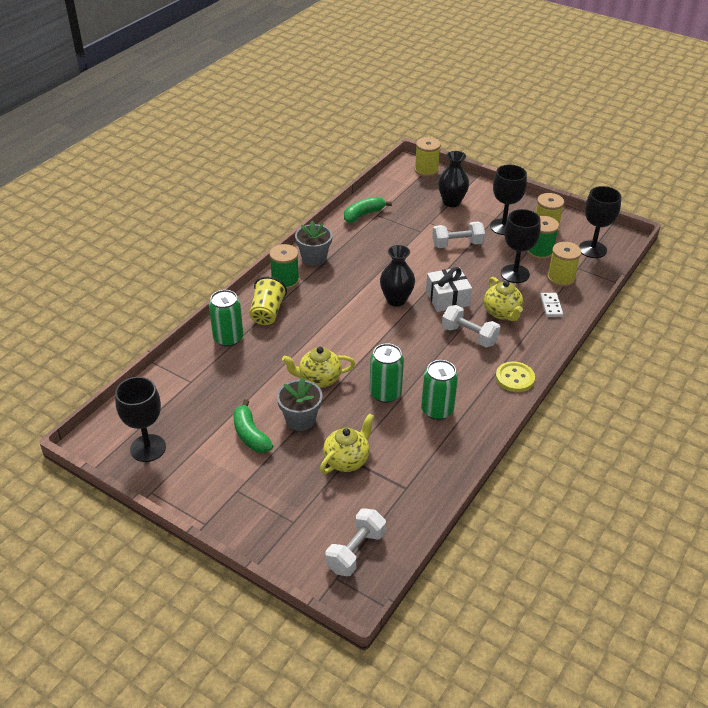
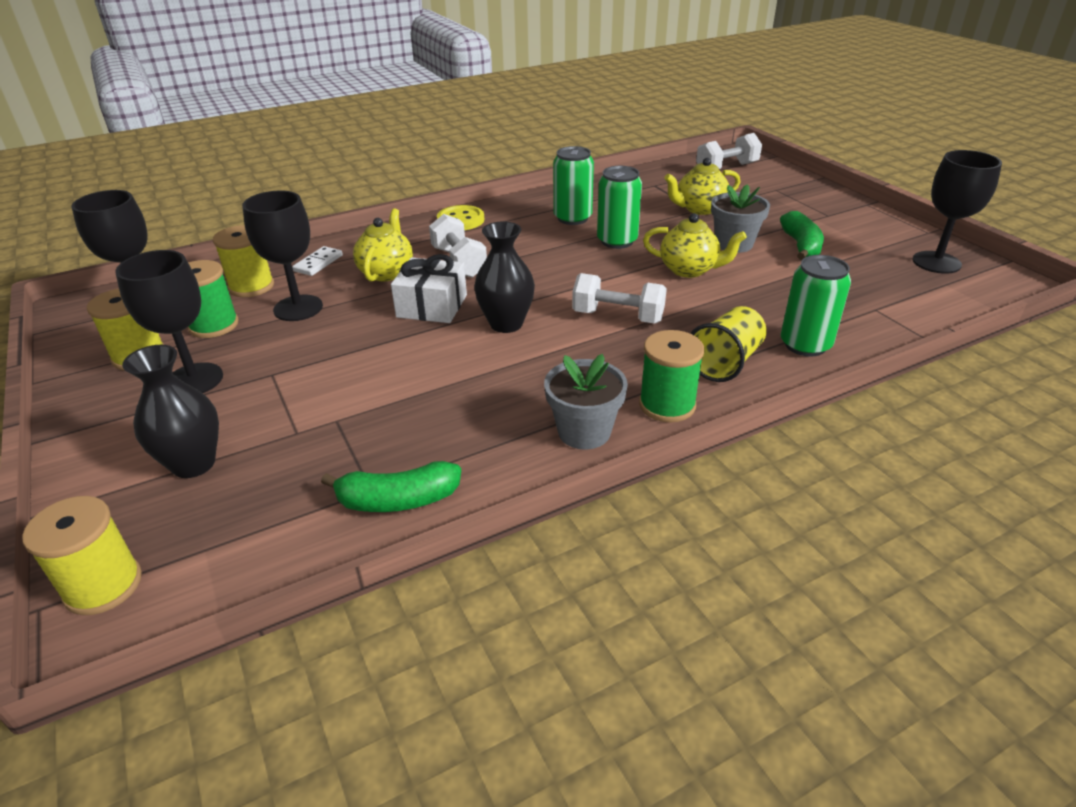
camera: 150 degrees left, 5 degrees down
(457, 244) = (310, 375): white dumbbell -> white dumbbell (618, 316)

